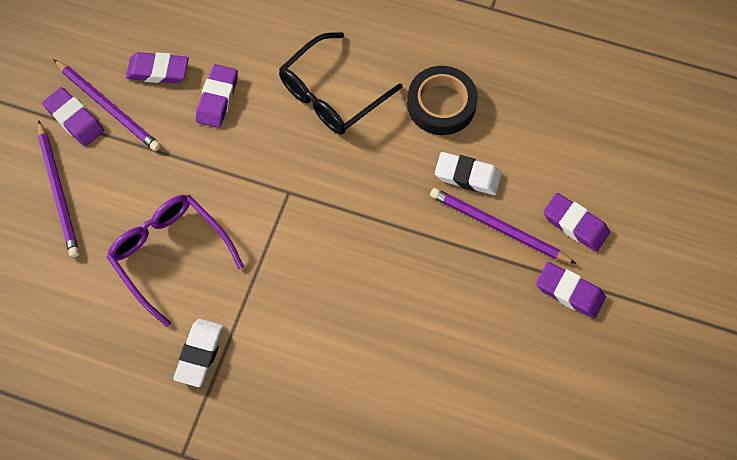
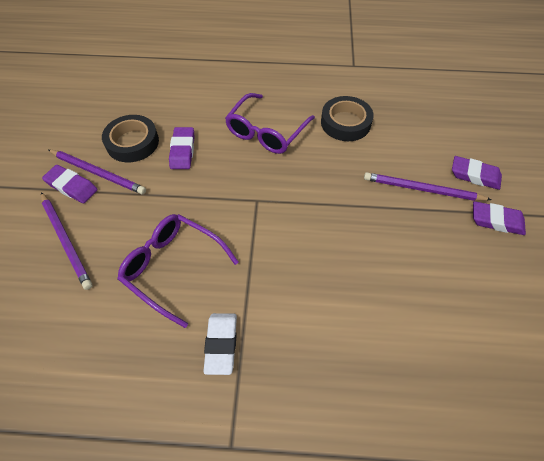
camera: 15 degrees left, 10 degrees down
(158, 71) = (132, 142): purple eraser -> black tape
(331, 95) = (266, 132): black glasses -> purple glasses
(467, 176) = (384, 161): white eraser -> none

